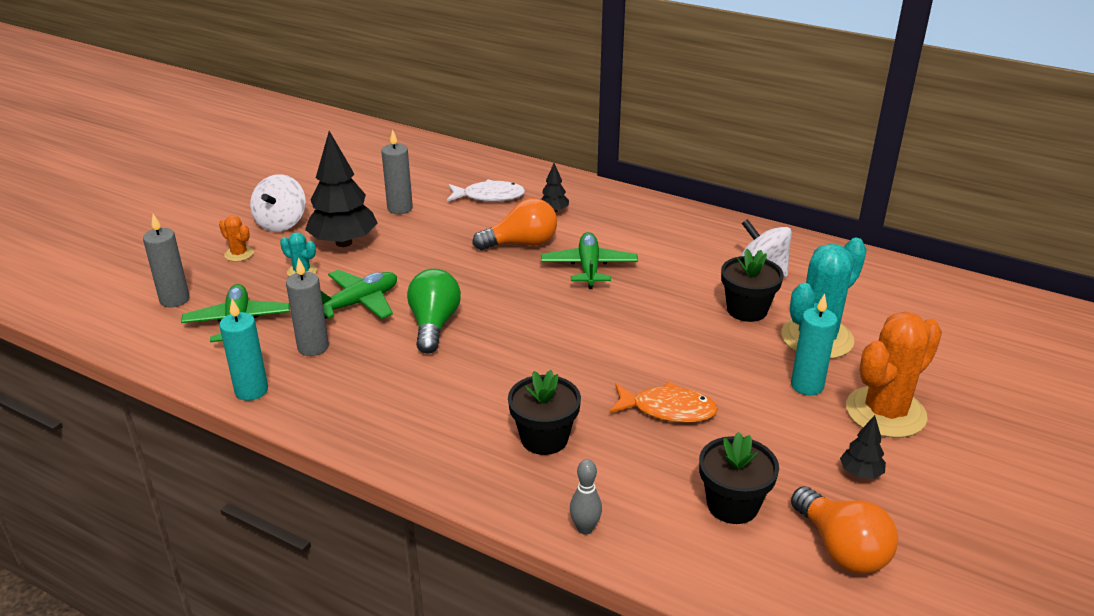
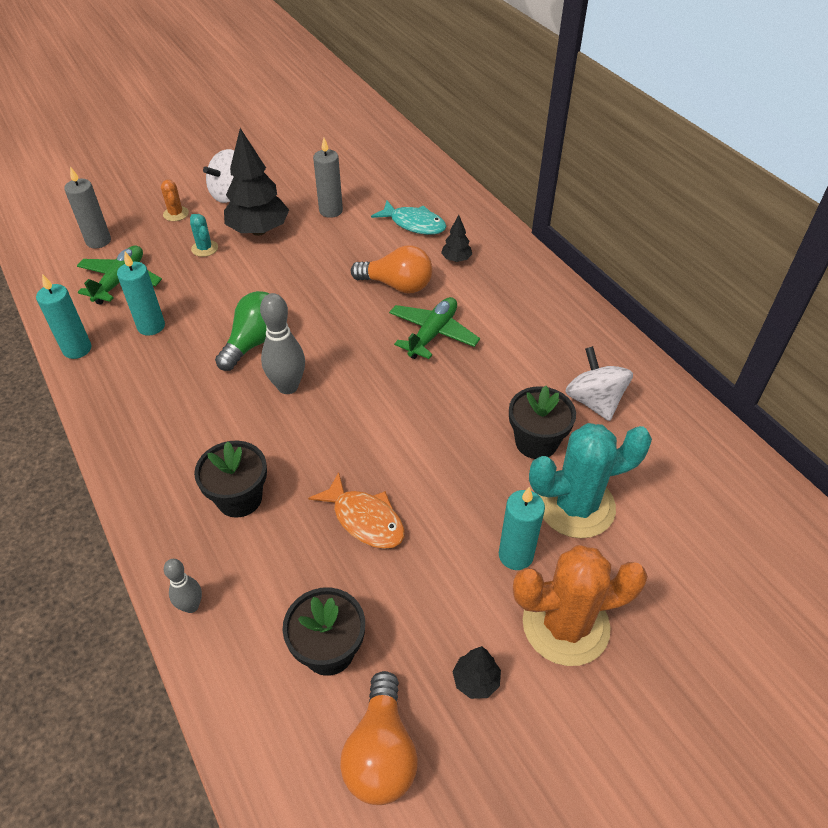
camera: 30 degrees right, 15 degrees up
(313, 347) = (151, 326): grey candle -> turquoise candle
(359, 303) = (219, 296): green plane -> none
(489, 196) = (414, 224): white fish -> turquoise fish
(500, 345) = (288, 386): none -> grey bowling pin

